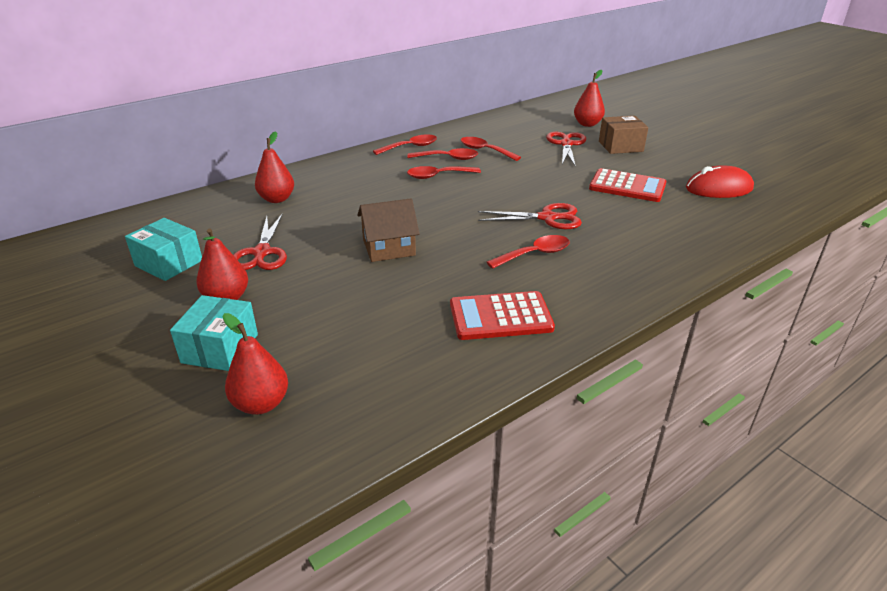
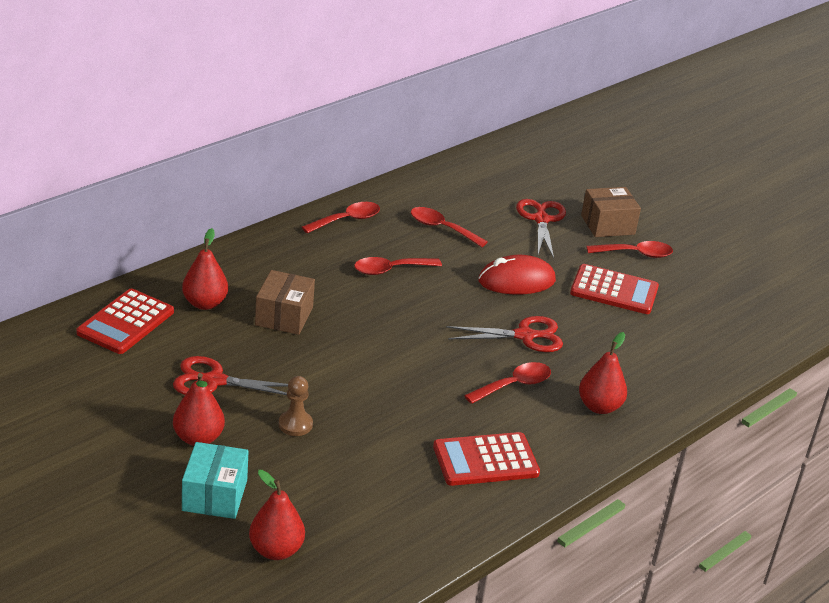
camera: 10 degrees left, 0 degrees up
(169, 263) = (115, 394): turquoise box -> none
(205, 212) = (126, 322): none -> red calculator
(261, 253) = (214, 381): red scissors -> red scissors turned 105 degrees clockwise
(322, 286) = (295, 424): none -> brown pawn
(340, 207) = (284, 316): none -> brown box
(389, 247) = (354, 375): brown house -> none
(448, 158) = (398, 240): red spoon -> red spoon (635, 254)
(587, 124) = (566, 184): red pear -> red pear (599, 407)
(718, 189) = (717, 296): red mouse -> red mouse (516, 281)

